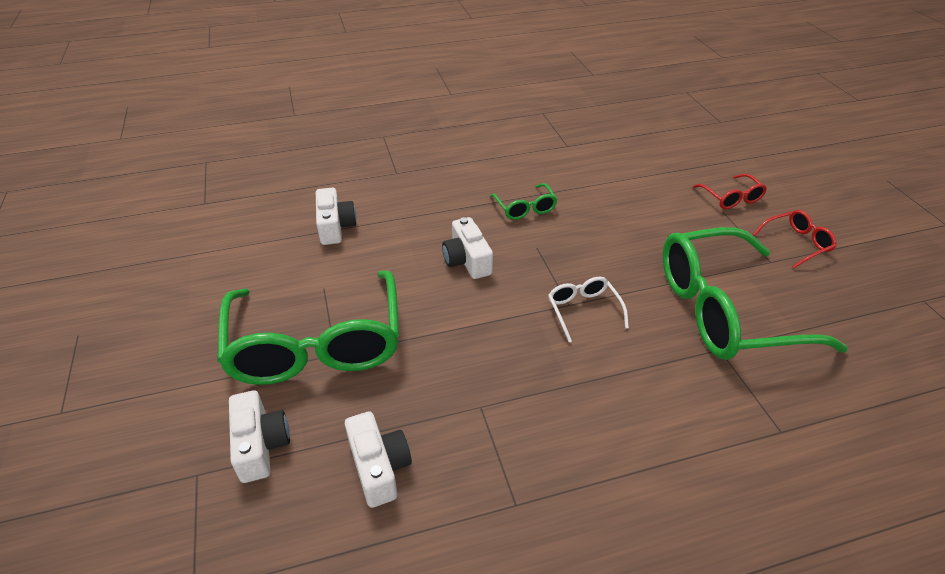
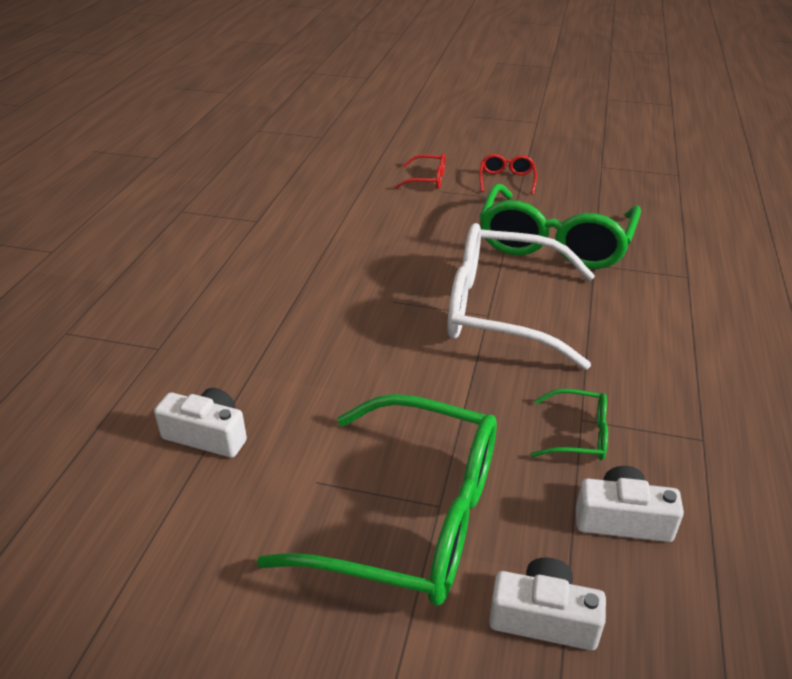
camera: 60 degrees left, 5 degrees down
(467, 260) = (371, 352): white camera -> none
(525, 208) = (327, 284): green glasses -> green glasses (578, 435)
(583, 311) = (502, 310): white glasses -> white glasses, size x2.34

